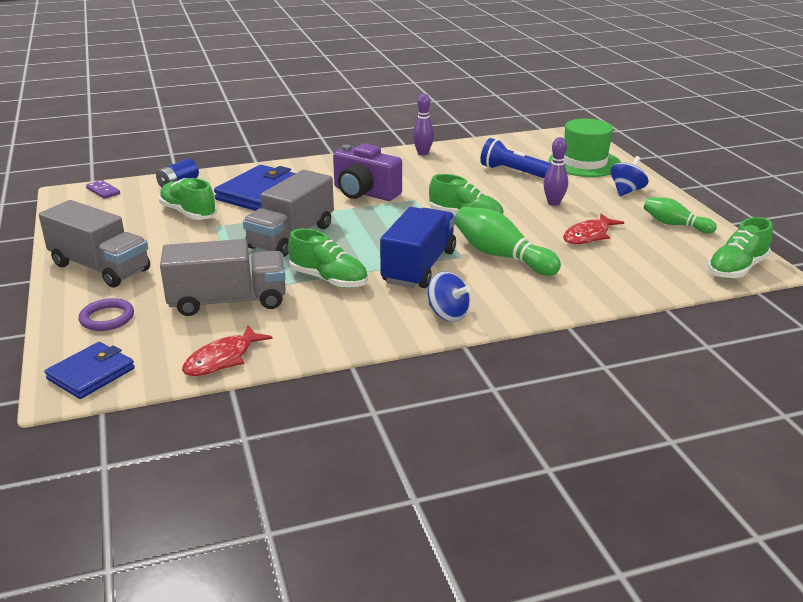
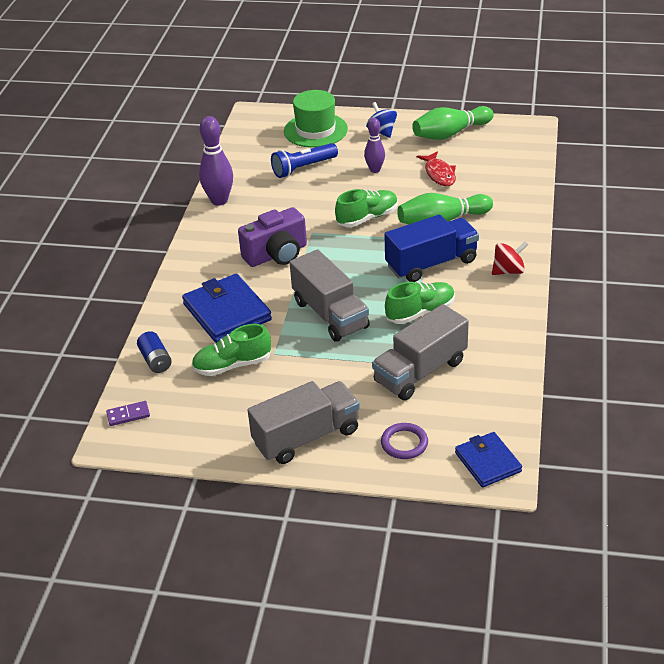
camera: 60 degrees left, 10 degrees up
(222, 359) = (506, 390): red fish -> none
(228, 301) = (420, 371): grey truck -> grey truck turned 150 degrees counterclockwise
(419, 267) = (431, 264): blue truck -> blue truck turned 105 degrees clockwise
(423, 153) = (219, 200): purple bowling pin -> purple bowling pin, size x1.58
(447, 314) = (508, 271): blue spinning top -> red spinning top
(675, 225) = (450, 134): green bowling pin -> green bowling pin, size x1.58
(736, 269) = (527, 136): green shoe -> none

